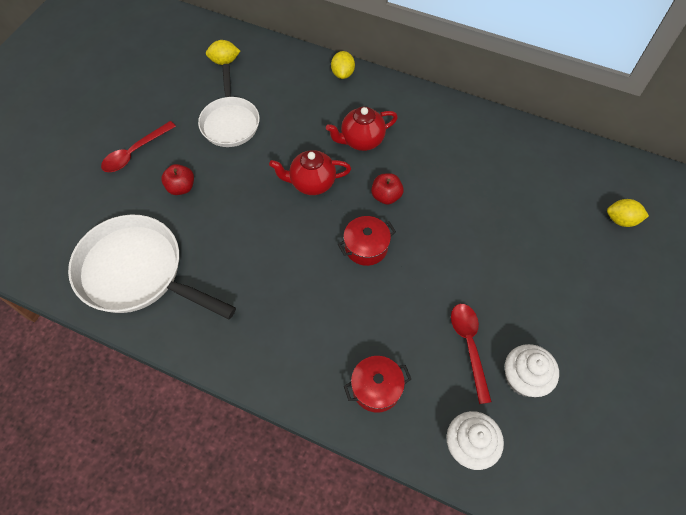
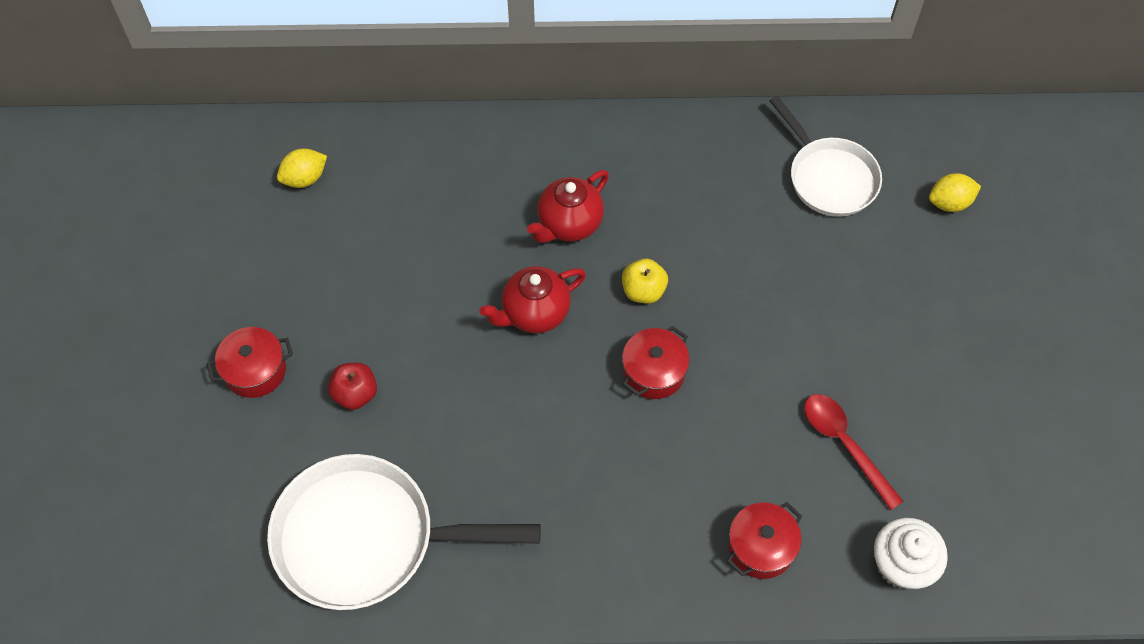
camera: 25 degrees left, 0 degrees up
(135, 152) = (255, 370): red spoon -> red pot
(230, 122) = (369, 270): white pan -> white pan (829, 177)
(343, 73) = (489, 133): yellow lemon -> none
(386, 196) = (643, 291): red apple -> yellow apple
(523, 378) = (926, 455): white cupcake -> none

